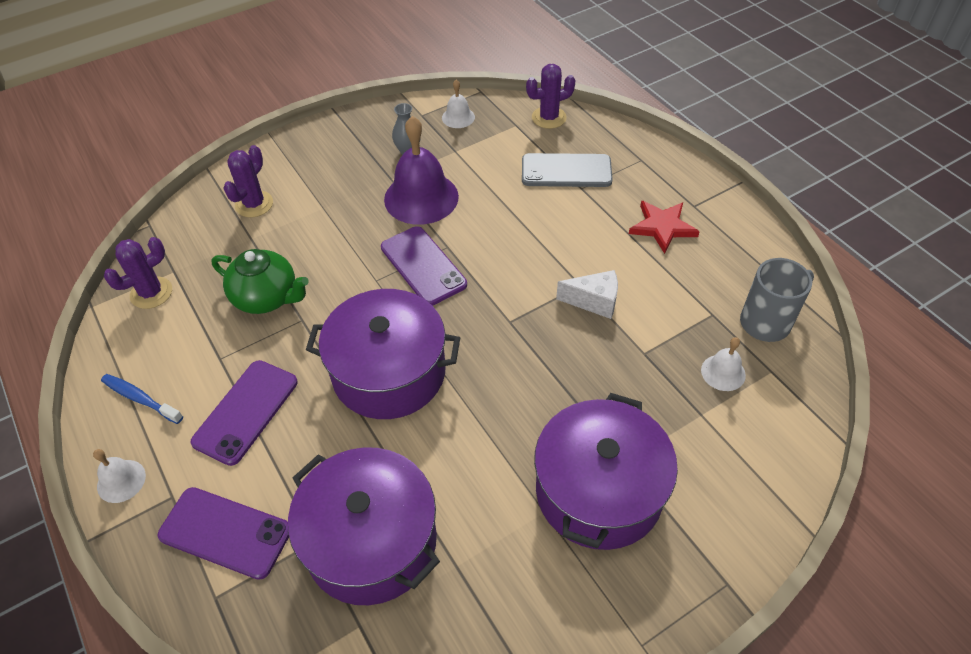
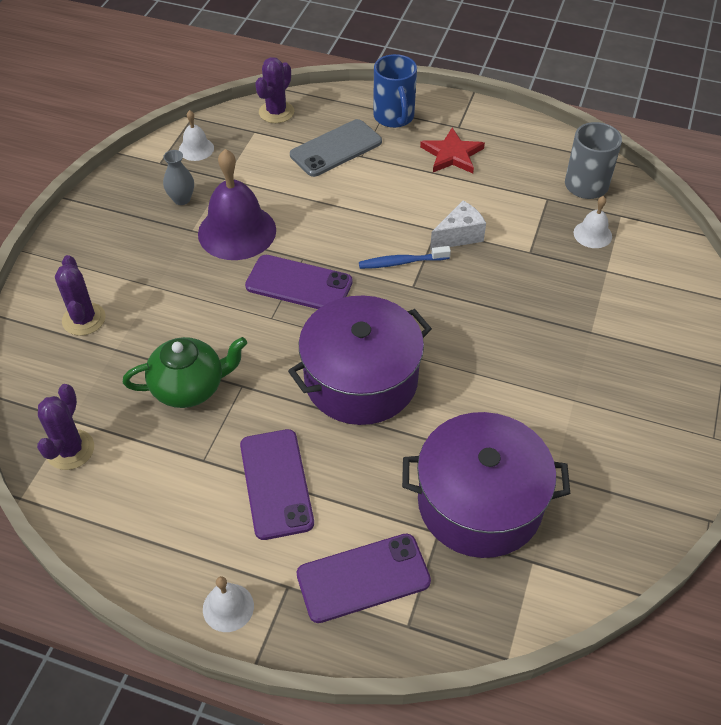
camera: 40 degrees left, 0 degrees up
(140, 398) = (167, 537): blue toothbrush -> blue toothbrush (401, 262)
(598, 491) = (594, 362): purple pot -> none
(643, 169) = (394, 117): none -> blue mug

